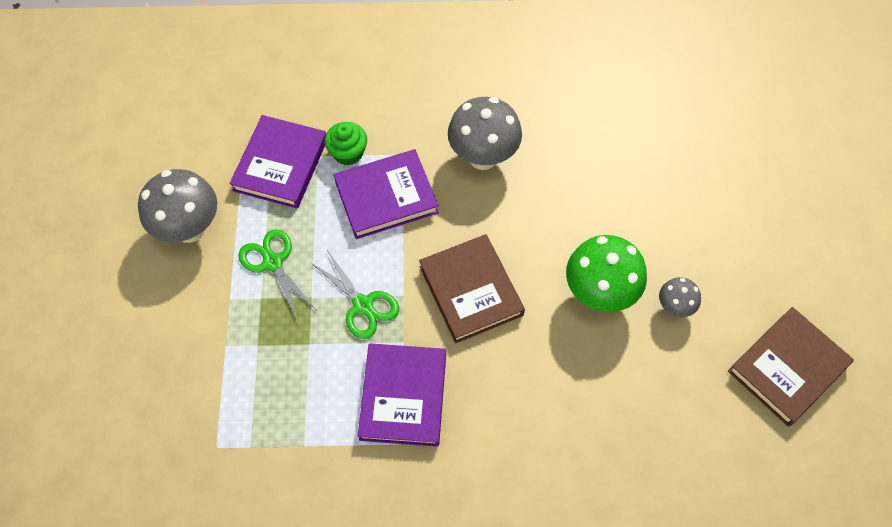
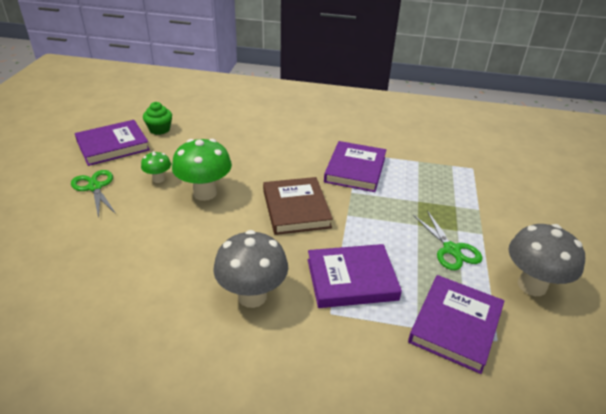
camera: 170 degrees left, 25 degrees down
(348, 153) = (386, 324): green cupcake -> green cupcake (159, 129)
(363, 305) = (378, 214): green scissors -> green scissors (95, 187)
(674, 307) = (158, 179): grey mushroom -> green mushroom
(787, 368) = (113, 146): brown book -> purple book

